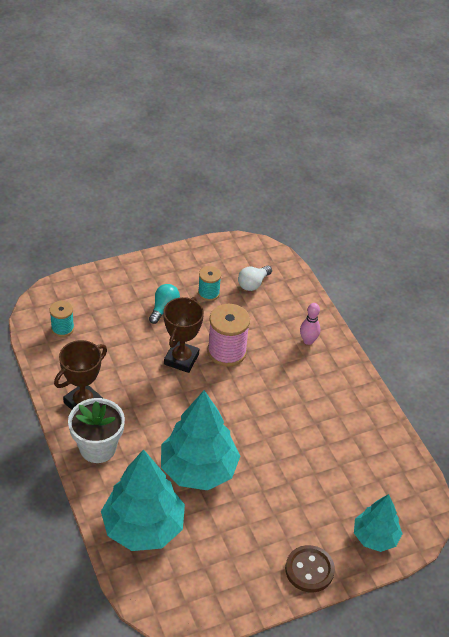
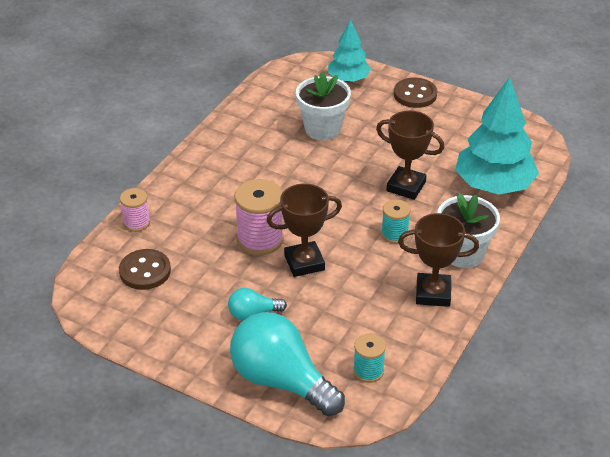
camera: 125 degrees left, 5 degrees down
(100, 289) = (281, 381): none -> turquoise light bulb
(198, 469) = (406, 186): turquoise tree -> brown trophy
(208, 293) = (194, 295): turquoise spool -> turquoise spool (394, 234)
(253, 284) = (145, 271): white light bulb -> brown button
(305, 304) = (136, 222): none -> pink spool
(308, 341) = (186, 198): pink bowling pin -> none
(318, 468) = (322, 129): none -> white flower pot

